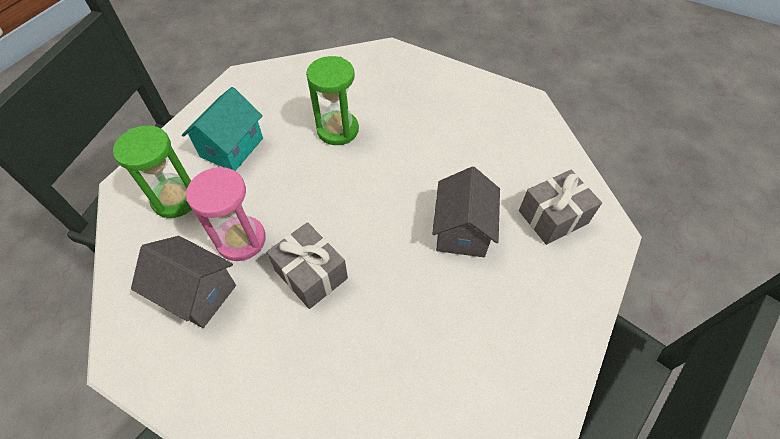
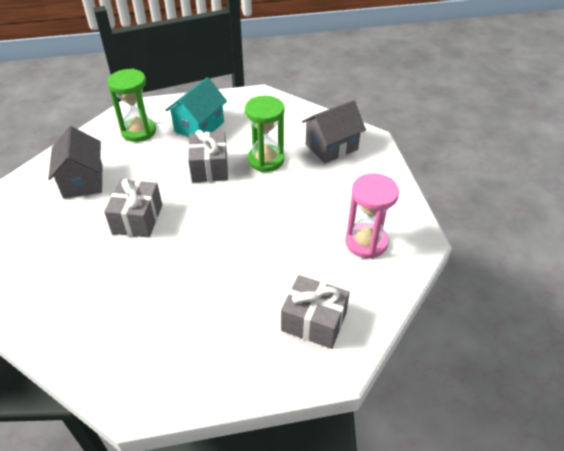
camera: 50 degrees right, 10 degrees down
(232, 147) = (199, 127): turquoise house -> turquoise house turned 45 degrees counterclockwise
(241, 240) = (135, 174): pink hourglass -> pink hourglass (366, 242)
(301, 175) = (210, 167): none -> grey gift
(462, 230) = (245, 273): grey house -> grey house (331, 147)

